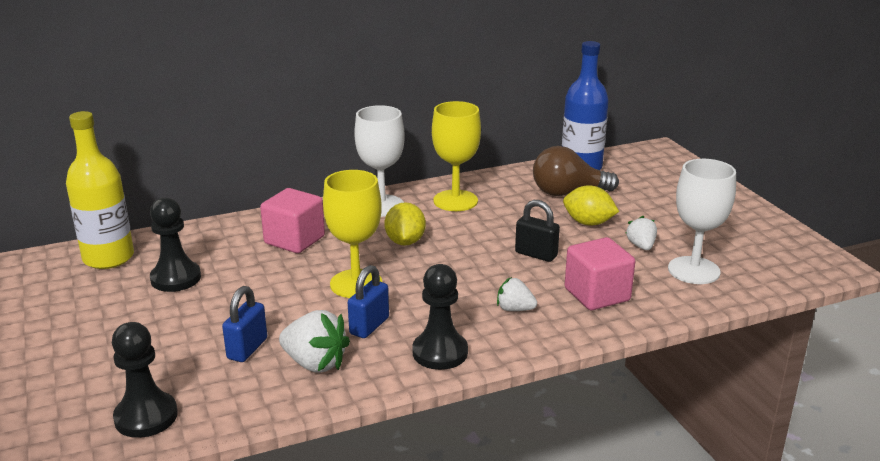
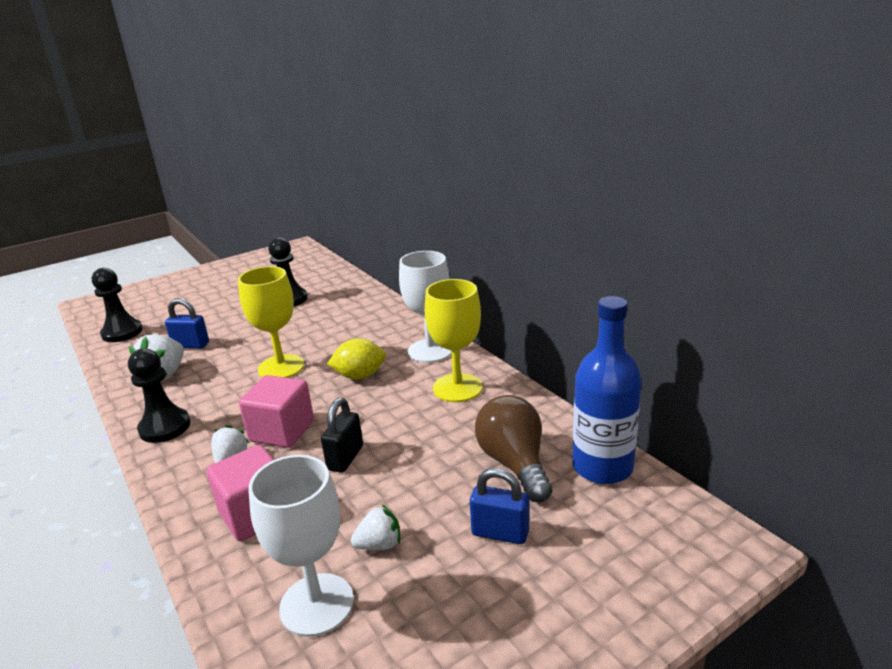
camera: 80 degrees right, 0 degrees up
(108, 258) = (316, 273): yellow bottle -> none
(294, 240) = (353, 326): pink cube -> pink cube (282, 431)
(369, 326) = (213, 386): blue padlock -> blue padlock (500, 533)
(588, 223) = (433, 490): yellow lemon -> none

